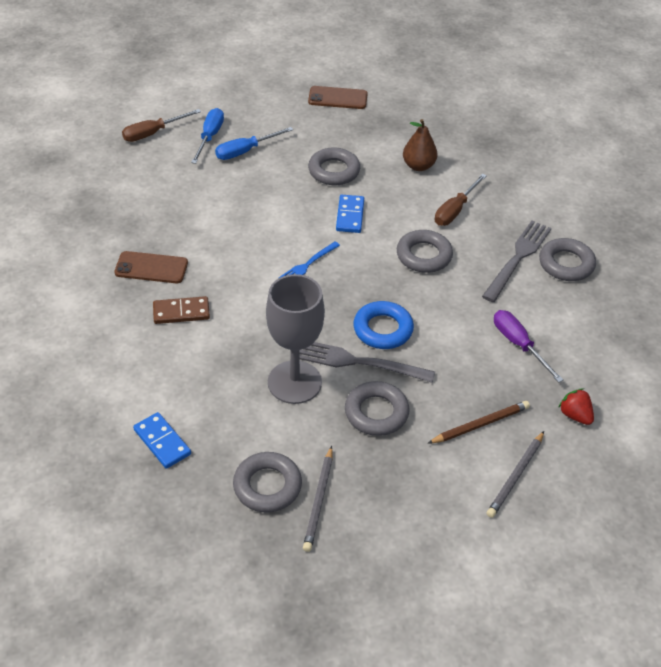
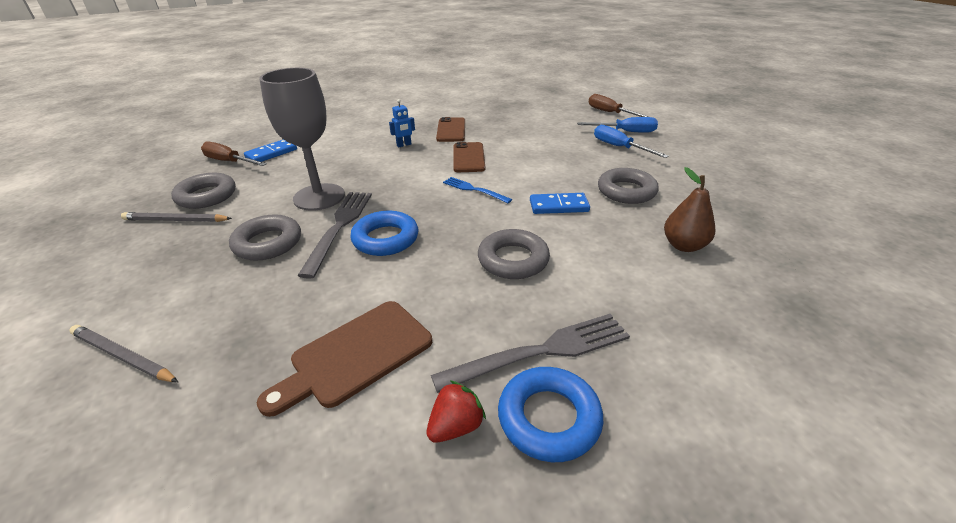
camera: 85 degrees right, 10 degrees down
(181, 312) = (404, 145): brown domino -> blue robot
(338, 98) = (757, 183): brown phone -> brown phone (469, 158)
(455, 210) = (614, 281): brown screwdriver -> brown screwdriver (229, 162)
(480, 425) = (222, 320): brown pencil -> none
(518, 257) = (542, 351): grey fork -> grey fork turned 45 degrees counterclockwise
(518, 344) = (356, 355): purple screwdriver -> brown cutting board
(566, 264) = (549, 418): grey ring -> blue ring
(575, 415) = (198, 428): red strawberry -> red strawberry (456, 426)

